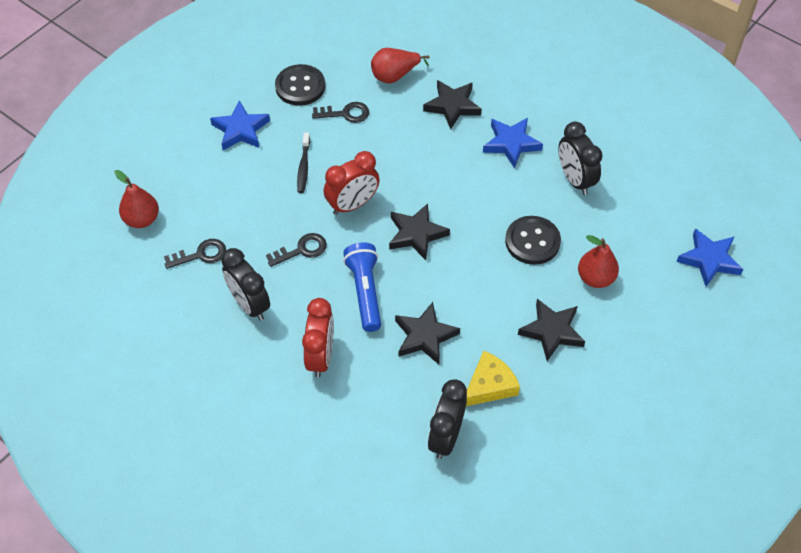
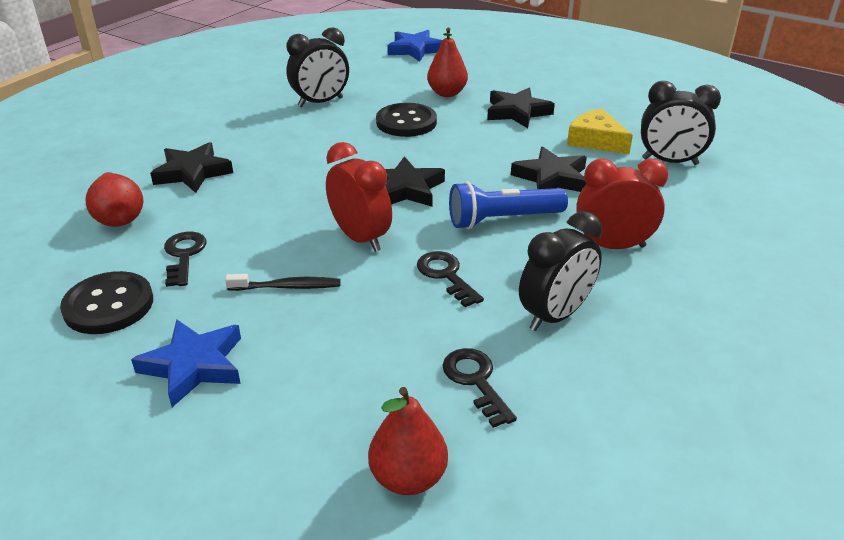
camera: 95 degrees left, 20 degrees down
(511, 144) = (264, 135): blue star -> none

